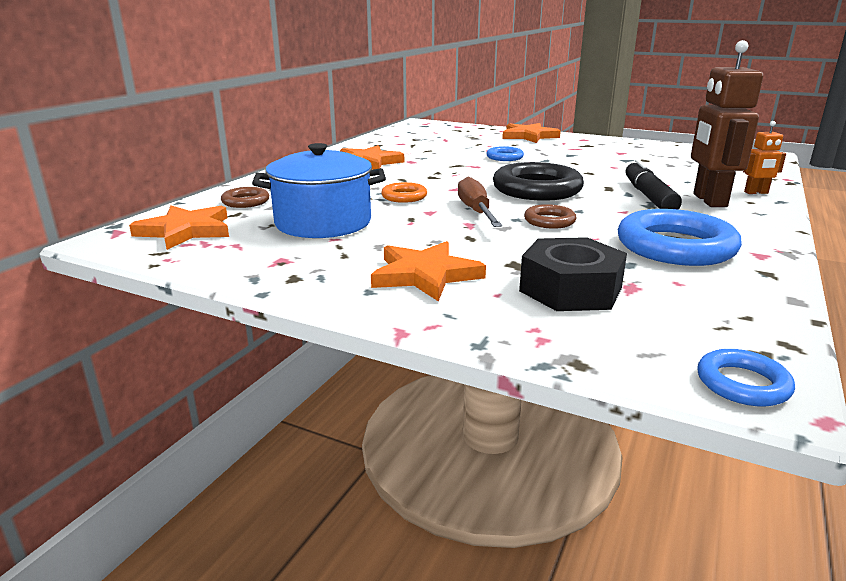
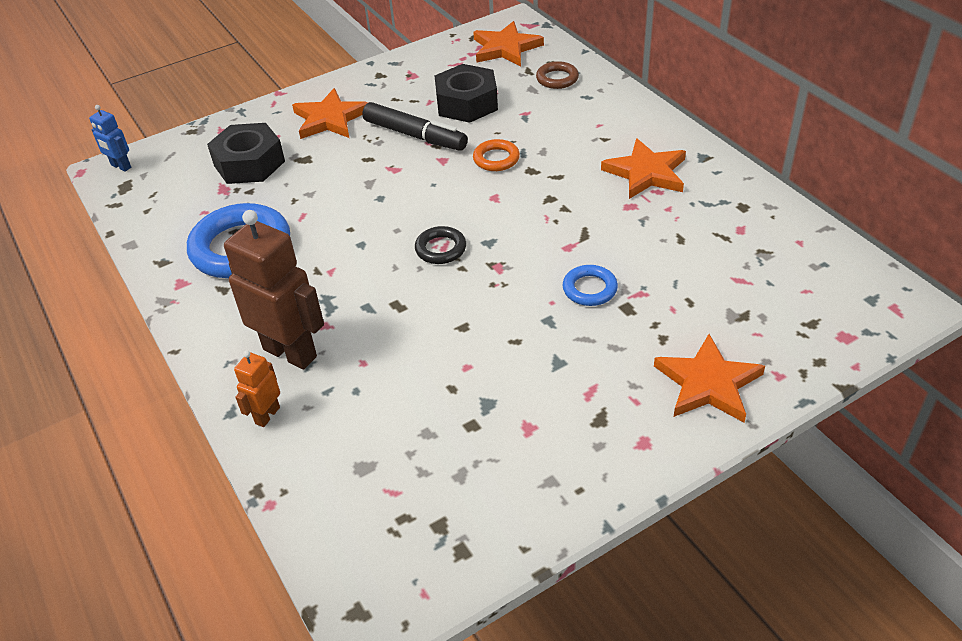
camera: 125 degrees right, 20 degrees up
(323, 223) = (467, 103): blue pot -> black nut
(476, 211) = (417, 183): brown screwdriver -> none
(537, 189) = (440, 249): black ring -> black ring, size x0.50
(549, 221) = (355, 212): brown ring -> none
(648, 196) = (345, 316): black marker -> black marker (415, 136)
(742, 384) = (121, 166): blue ring -> blue robot

